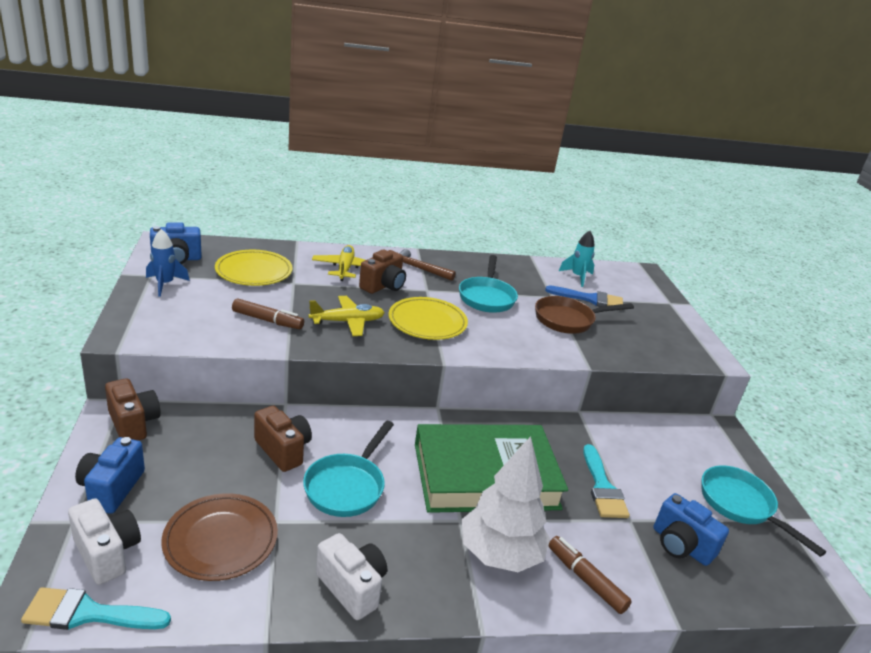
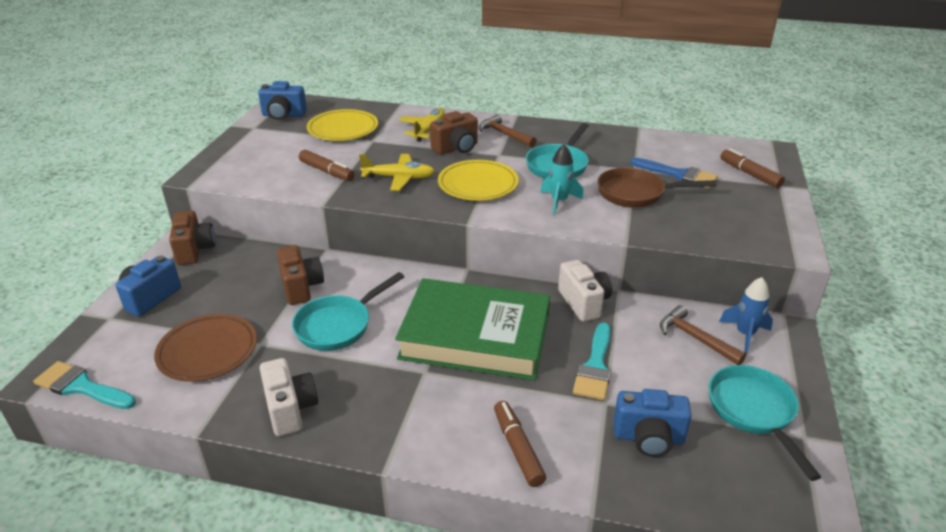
camera: 25 degrees right, 5 degrees up
(107, 553) = (119, 345): white camera -> white camera (583, 303)
(165, 284) = (260, 136): blue rocket -> blue rocket (745, 334)
(499, 554) = (444, 408): white tree -> none
(577, 277) = (680, 151): turquoise rocket -> turquoise rocket (559, 201)
(642, 294) = (750, 174): none -> brown marker
(663, 447) = (695, 338): none -> brown hammer
(680, 545) = (648, 438): blue camera -> blue camera turned 60 degrees counterclockwise

